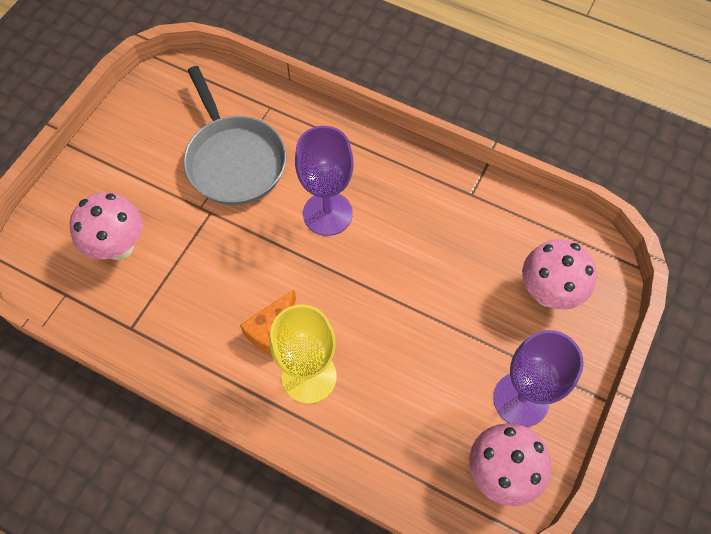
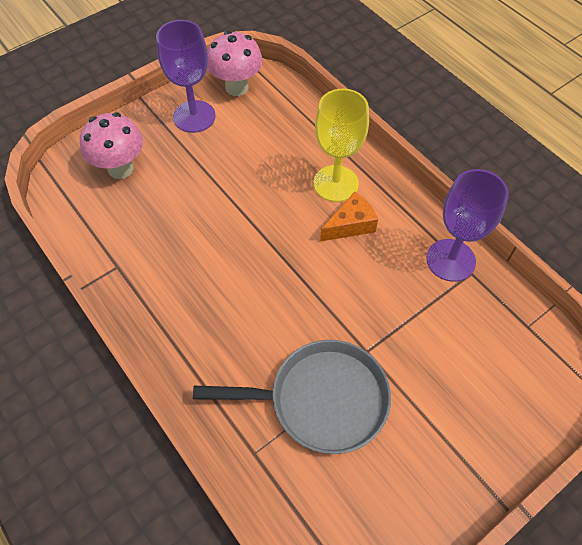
camera: 155 degrees left, 5 degrees down
(119, 247) = (467, 352): pink mushroom -> none
(234, 160) = (321, 400): grey pan -> grey pan turned 90 degrees clockwise
(327, 213) = (255, 302): purple goblet -> purple goblet (450, 260)

